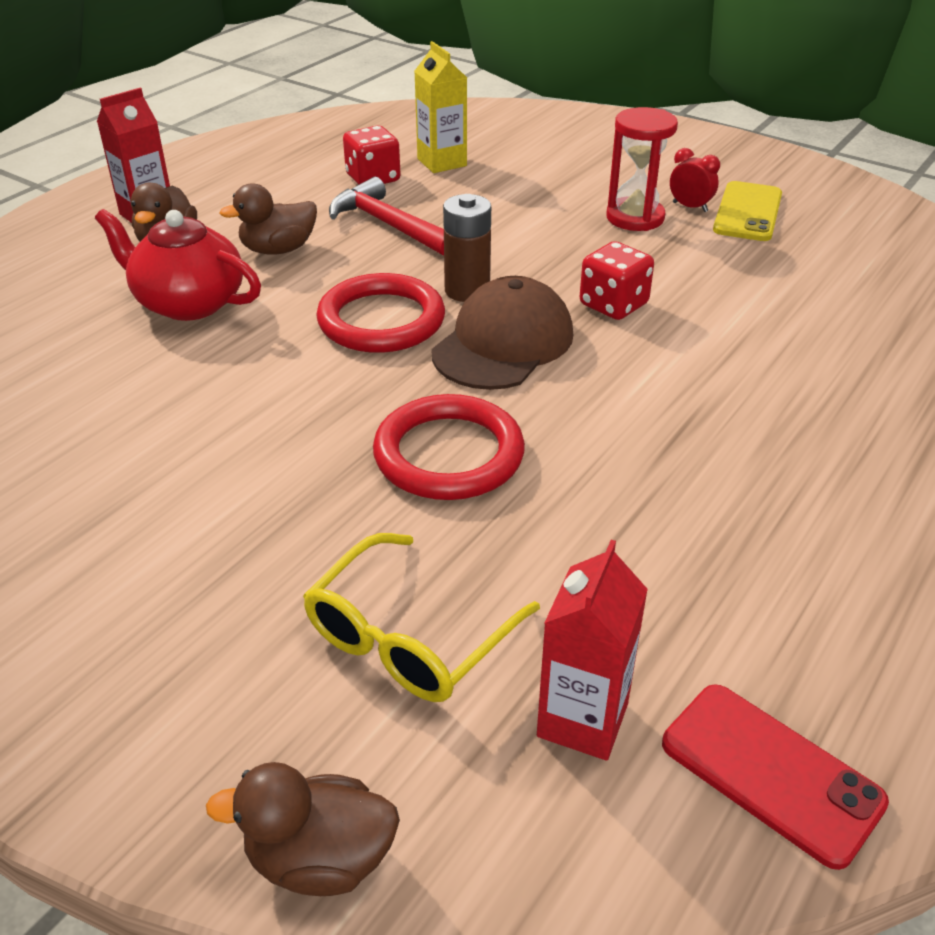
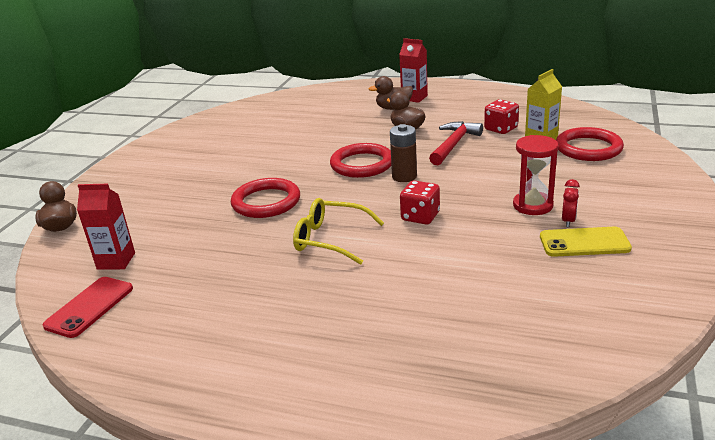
camera: 75 degrees right, 10 degrees down
(188, 303) = (349, 125): red teapot -> none
(409, 637) = (155, 219): yellow glasses -> yellow glasses (330, 239)
(500, 143) = (588, 148): none -> red ring
(503, 343) = (361, 195): brown cap -> none

